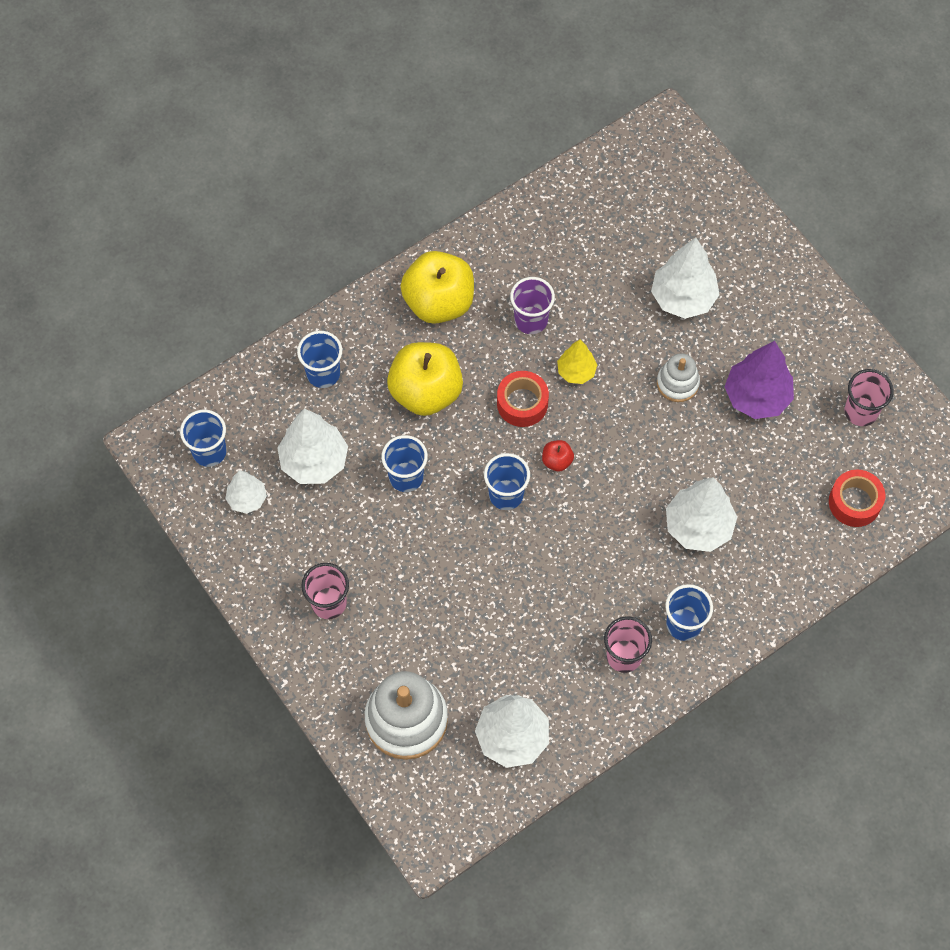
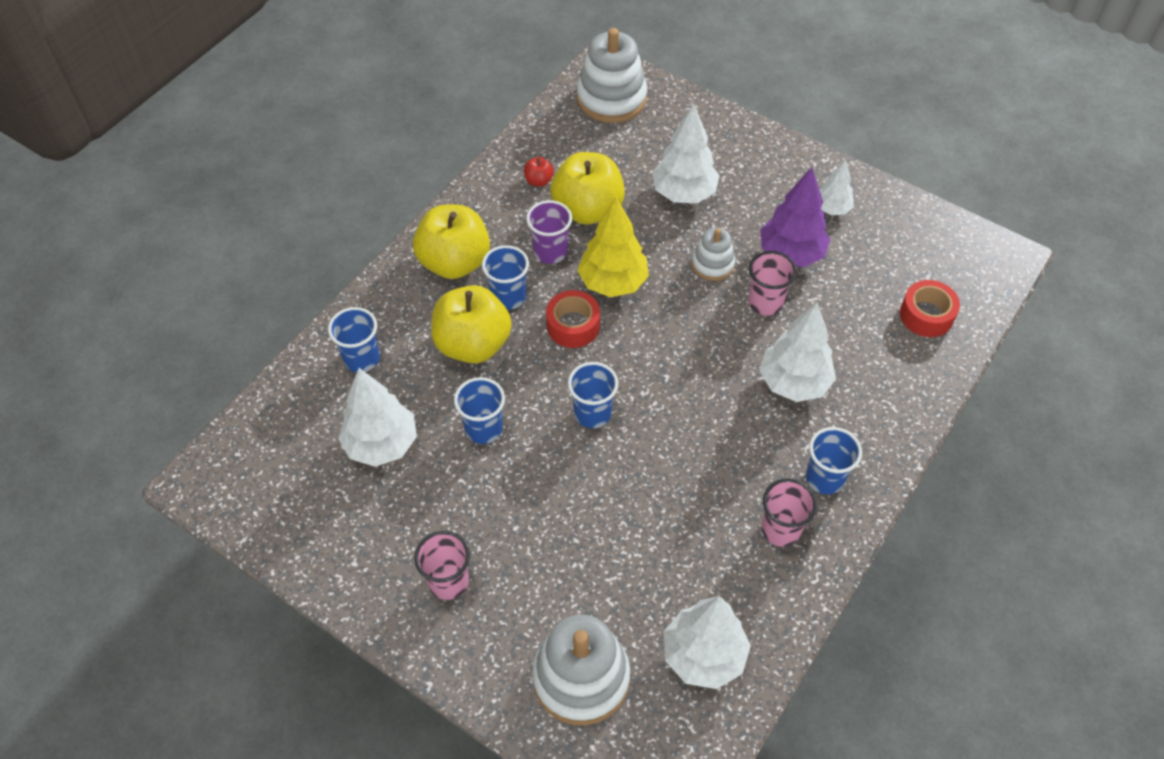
camera: 20 degrees left, 10 degrees down
(209, 451) = (265, 470): blue cup -> blue cup (508, 297)
(247, 499) = (321, 504): white tree -> white tree (832, 209)
(557, 461) = (629, 366): red apple -> red apple (539, 181)
(576, 371) = (613, 282): yellow tree -> yellow tree, size x1.72
(583, 286) = (587, 209): none -> yellow apple
(657, 166) = (611, 98): none -> white stacking toy
(861, 411) = (890, 238): pink cup -> pink cup (765, 303)

